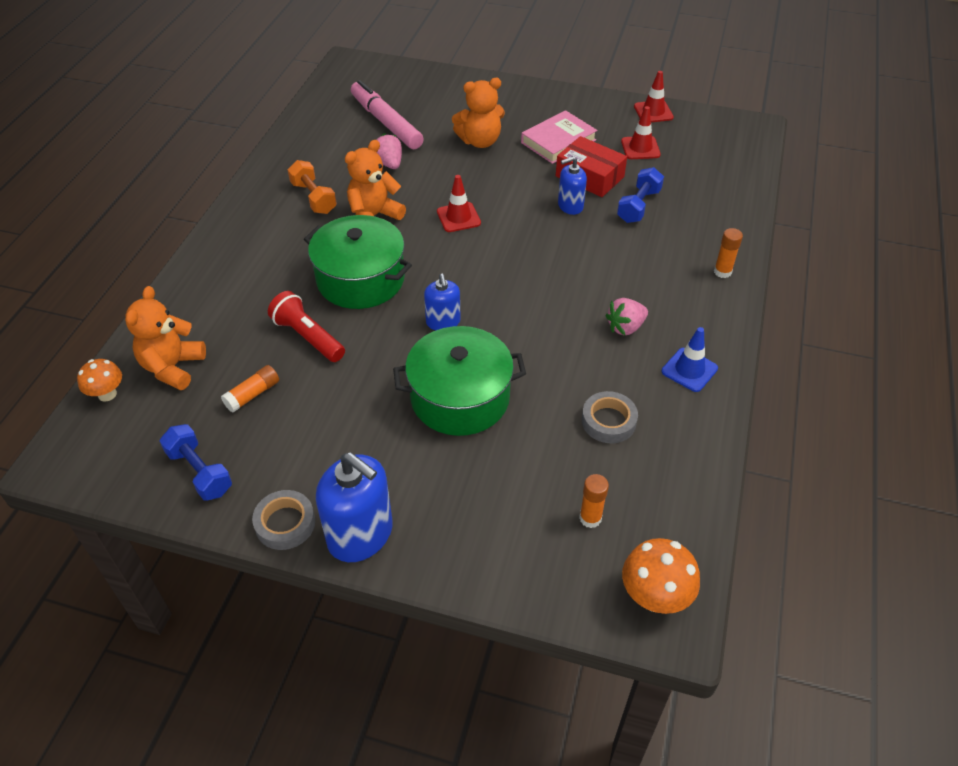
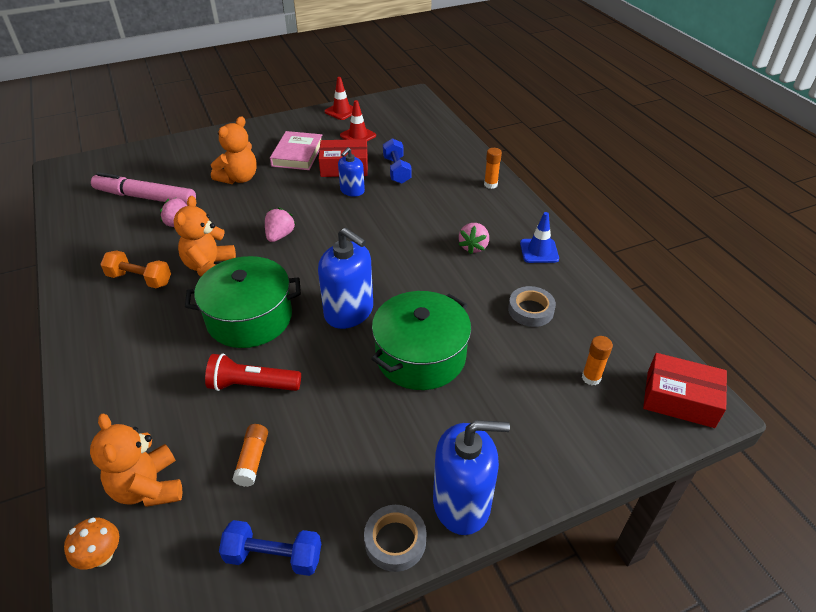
camera: 40 degrees left, 5 degrees down
(443, 322) = (349, 312): blue soap dispenser -> blue soap dispenser, size x1.73
(458, 217) = (280, 235): red traffic cone -> pink strawberry
(654, 596) = (680, 399): orange mushroom -> red box

